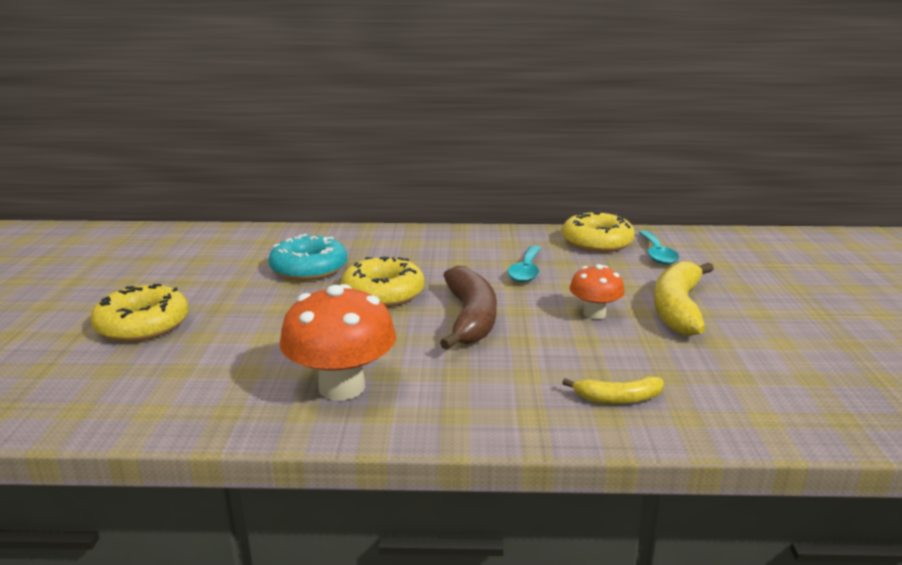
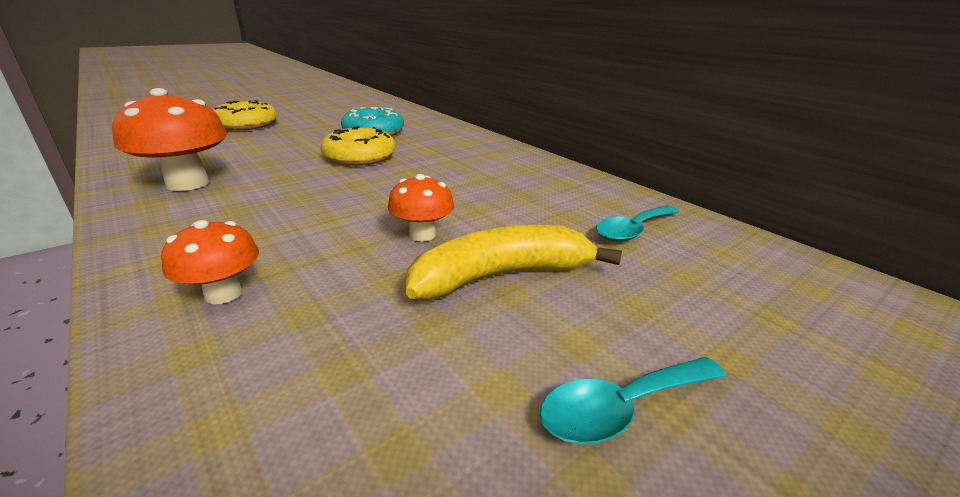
camera: 50 degrees right, 5 degrees up
(470, 318) = (348, 191): brown banana -> none
(526, 271) = (476, 186): turquoise spoon -> turquoise spoon (622, 408)
(597, 242) = (600, 196): yellow donut -> none
(618, 398) = (223, 294): yellow banana -> orange mushroom

